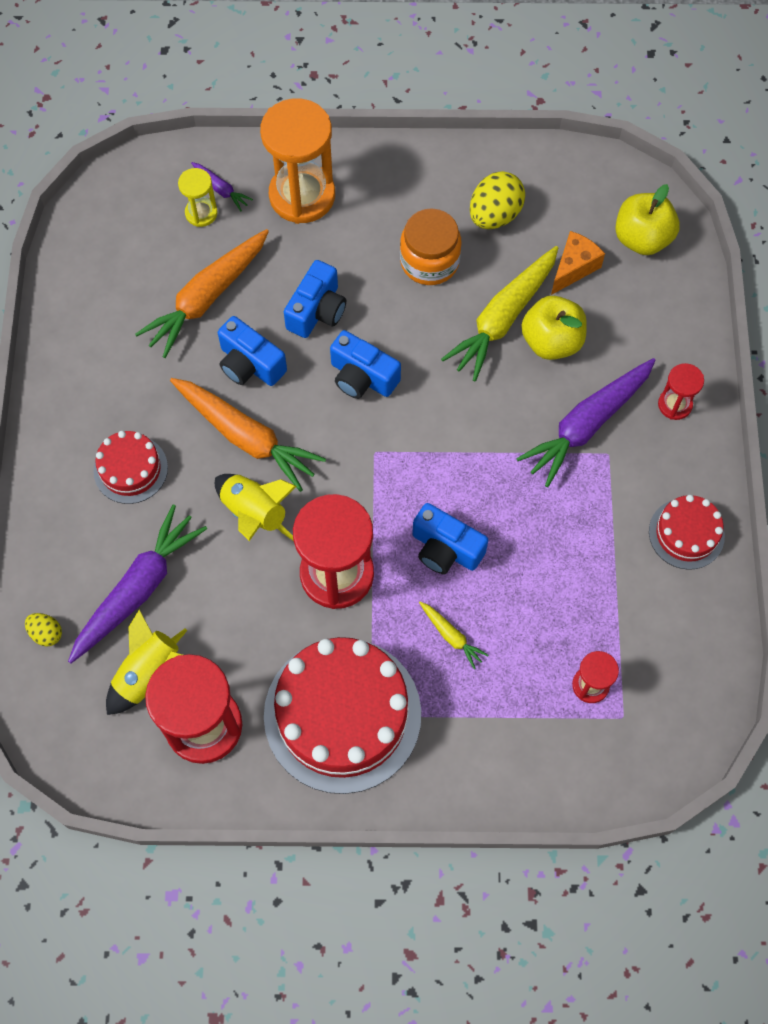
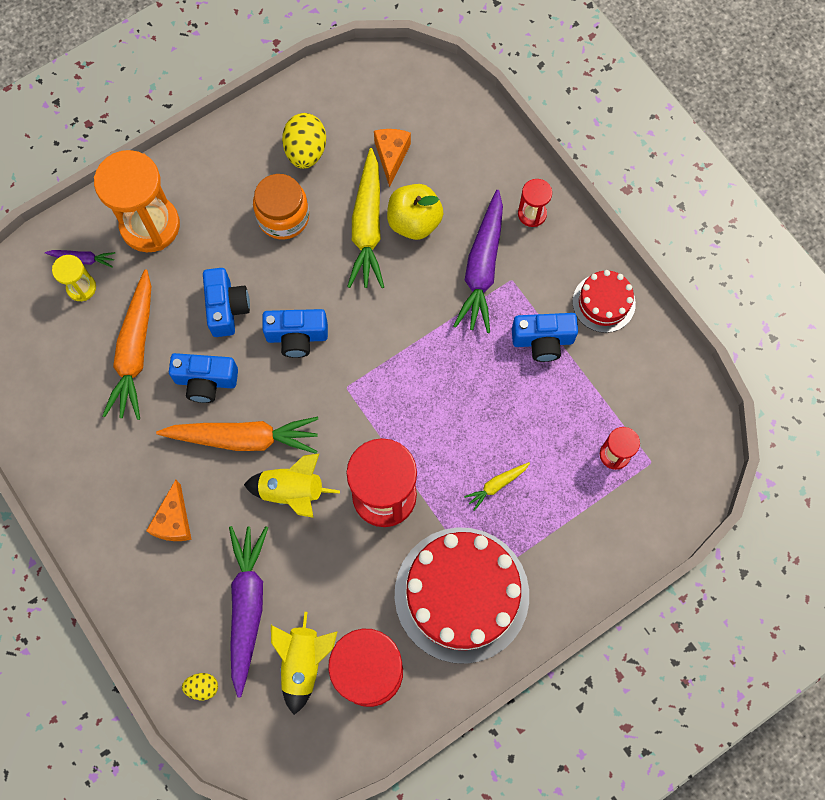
camera: 35 degrees left, 5 degrees up
(130, 469) = (174, 521): red cake -> orange cheese
(445, 549) = (448, 425): blue camera -> blue camera (542, 341)
(451, 636) = (496, 485): yellow carrot -> yellow carrot turned 135 degrees clockwise
(642, 238) = (424, 104): yellow apple -> none

